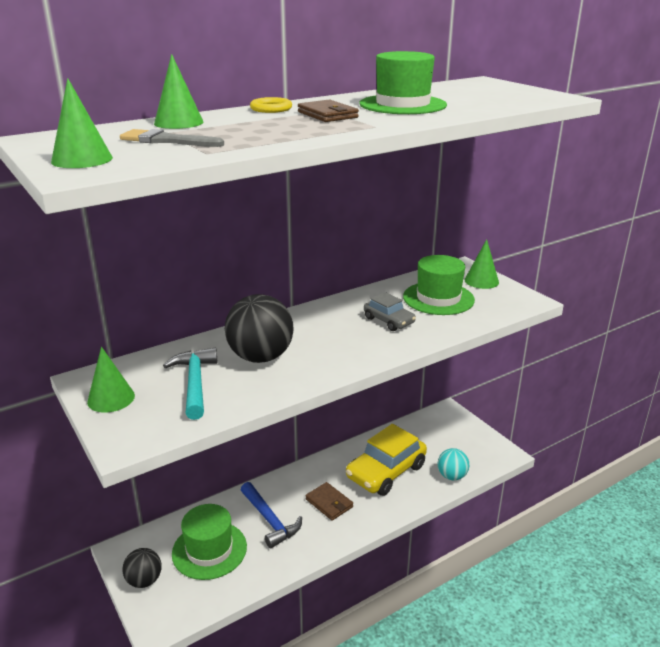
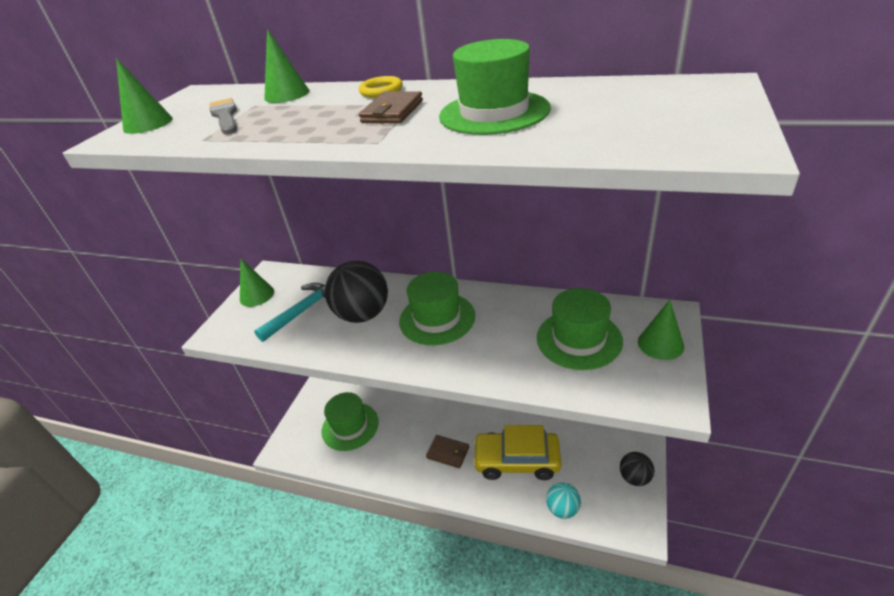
camera: 55 degrees right, 10 degrees up
(144, 580) = (304, 418): black ball -> black ball (634, 477)
(270, 520) = (401, 434): blue hammer -> none
(327, 331) = (437, 318): none -> green hat
(329, 503) = (448, 452): brown wallet -> brown wallet turned 75 degrees counterclockwise
(389, 321) = (496, 337): grey car -> none

